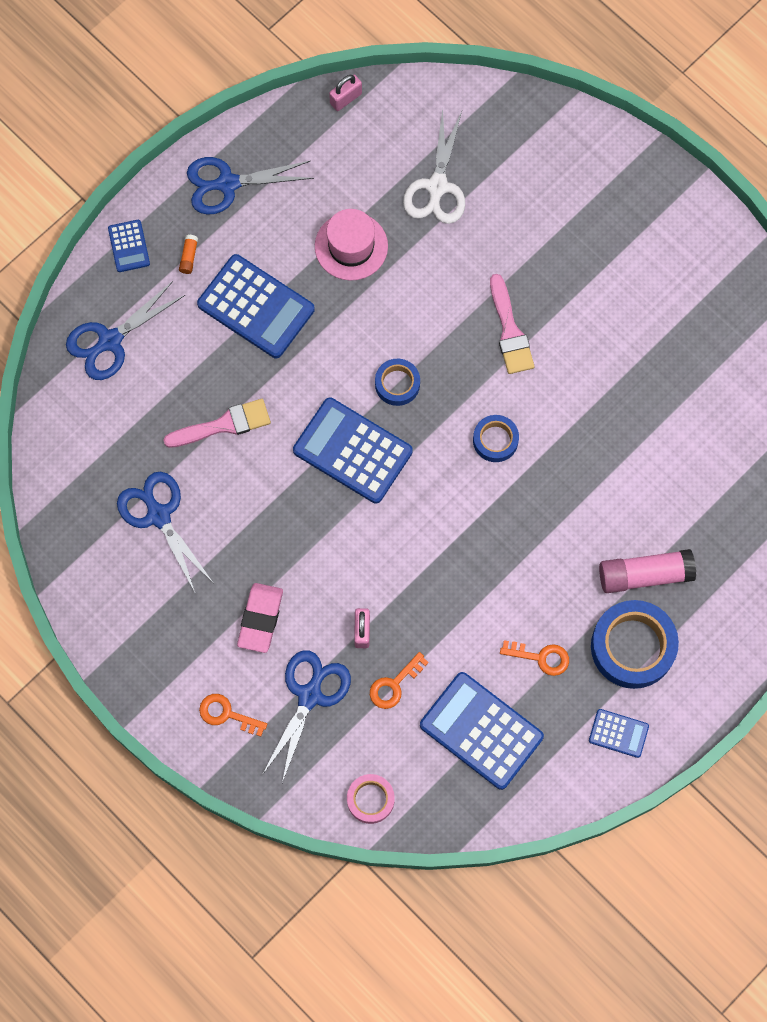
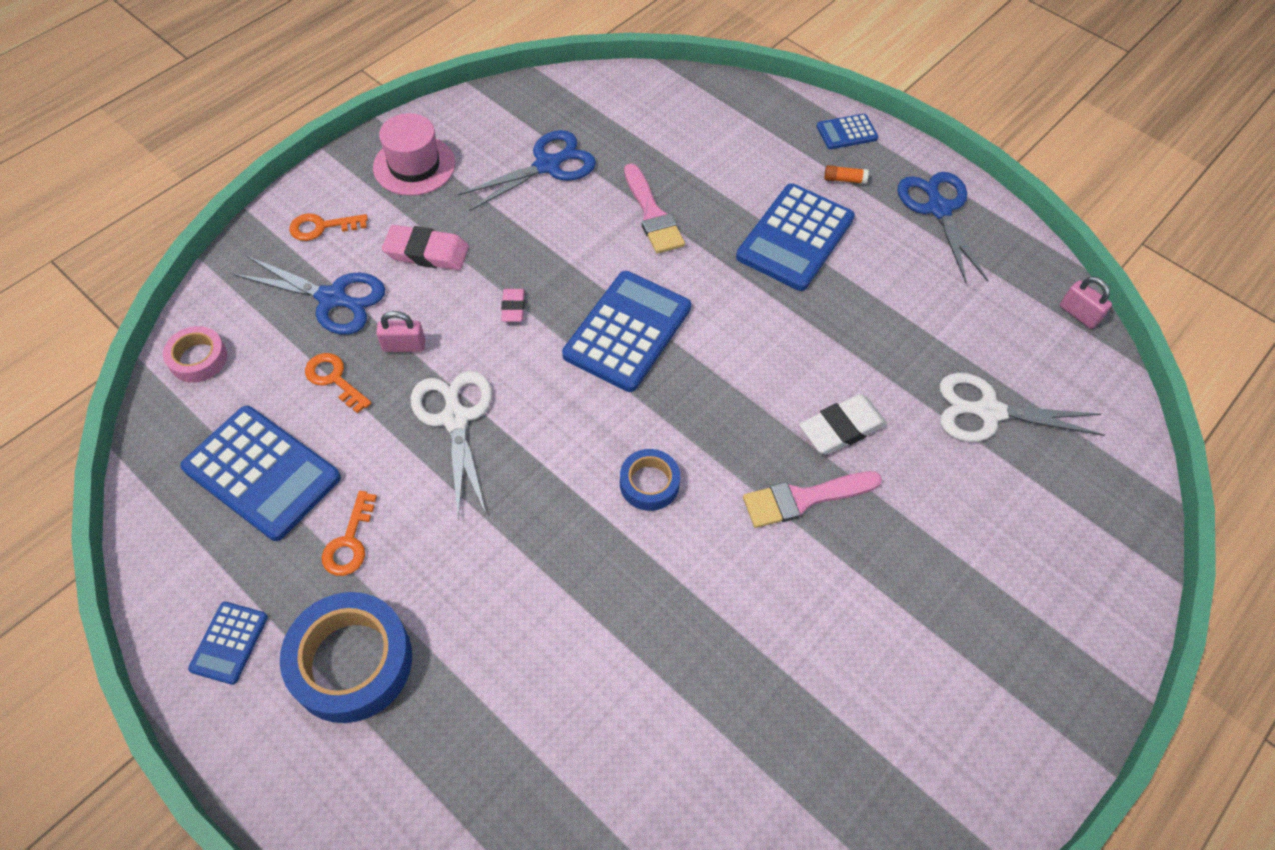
camera: 85 degrees right, 15 degrees down
(110, 341) = (738, 122): blue scissors -> none
(227, 714) = (321, 227): orange key -> orange key turned 120 degrees counterclockwise
(324, 543) = (513, 307): none -> pink eraser
(351, 246) = (887, 324): pink hat -> pink hat (414, 165)
(397, 384) = (716, 374): blue tape -> none
(435, 586) = (455, 419): none -> white scissors
(449, 296) = (841, 428): none -> white eraser
(481, 730) = (262, 473): blue calculator -> blue calculator turned 90 degrees clockwise
(644, 575) = (456, 678): pink glue stick -> none

